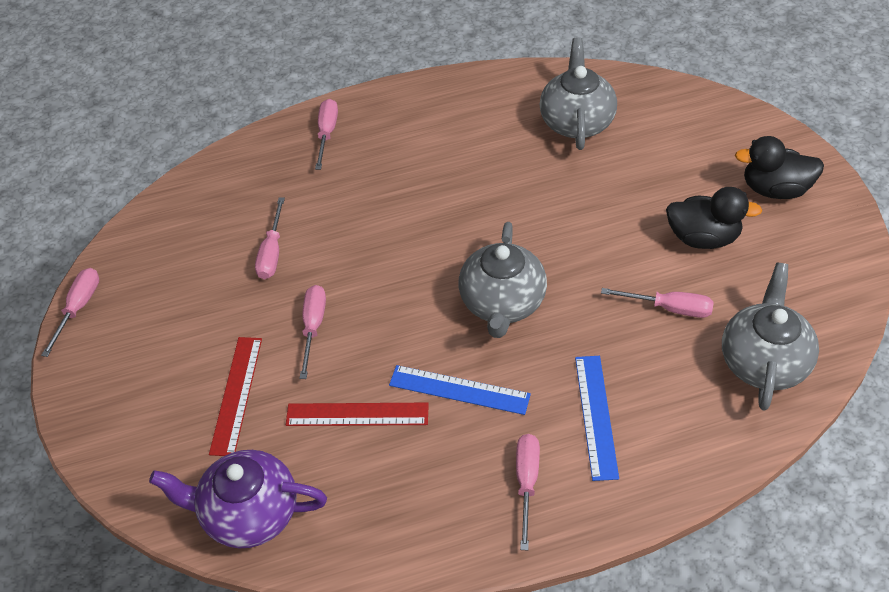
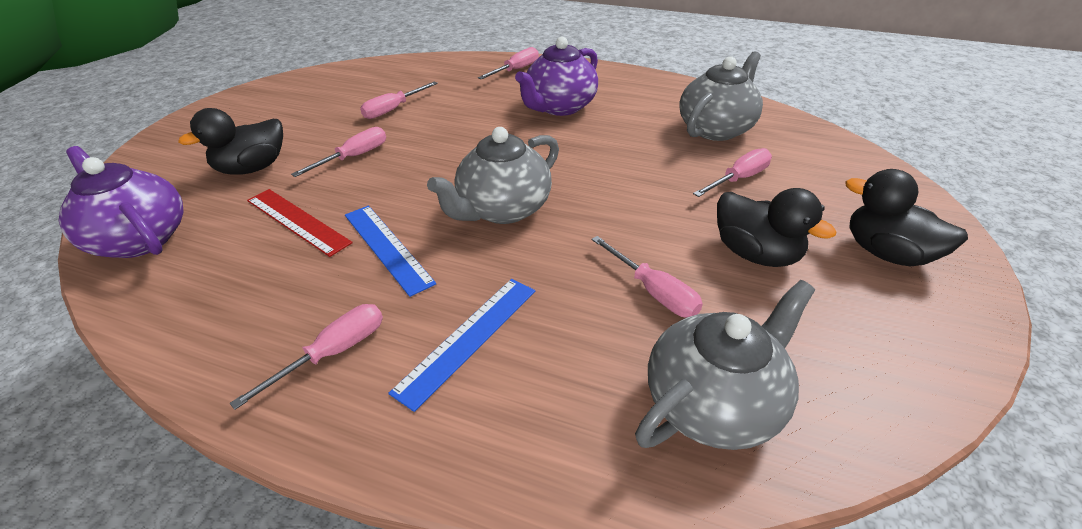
camera: 35 degrees right, 10 degrees down
(78, 308) = (255, 89): pink screwdriver -> pink screwdriver (738, 179)
(236, 395) = (252, 168): red ruler -> black duck
(424, 164) = (559, 107): none -> purple teapot

